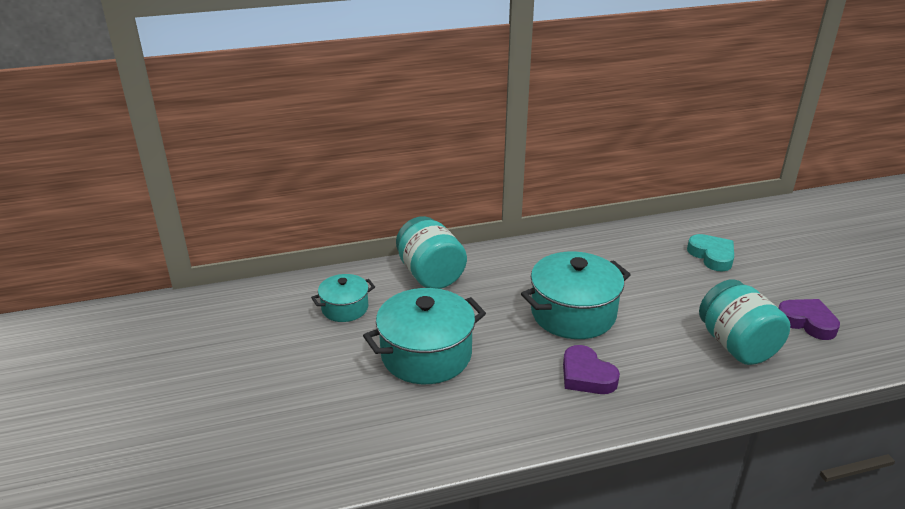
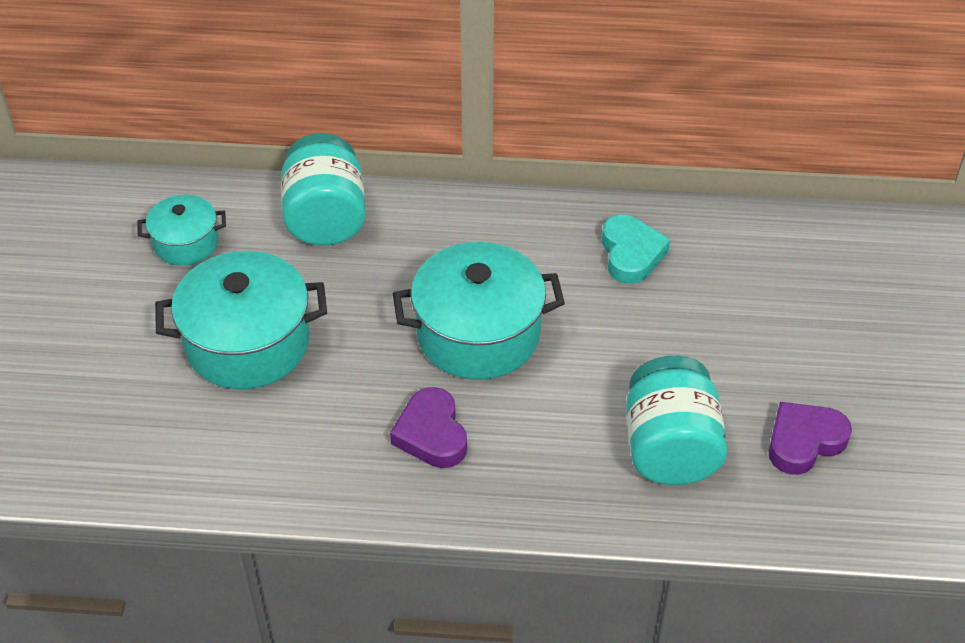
camera: 20 degrees right, 15 degrees up
(712, 256) = (750, 292): turquoise heart -> turquoise heart (631, 254)
(807, 322) = (804, 441): purple heart -> purple heart turned 90 degrees counterclockwise

